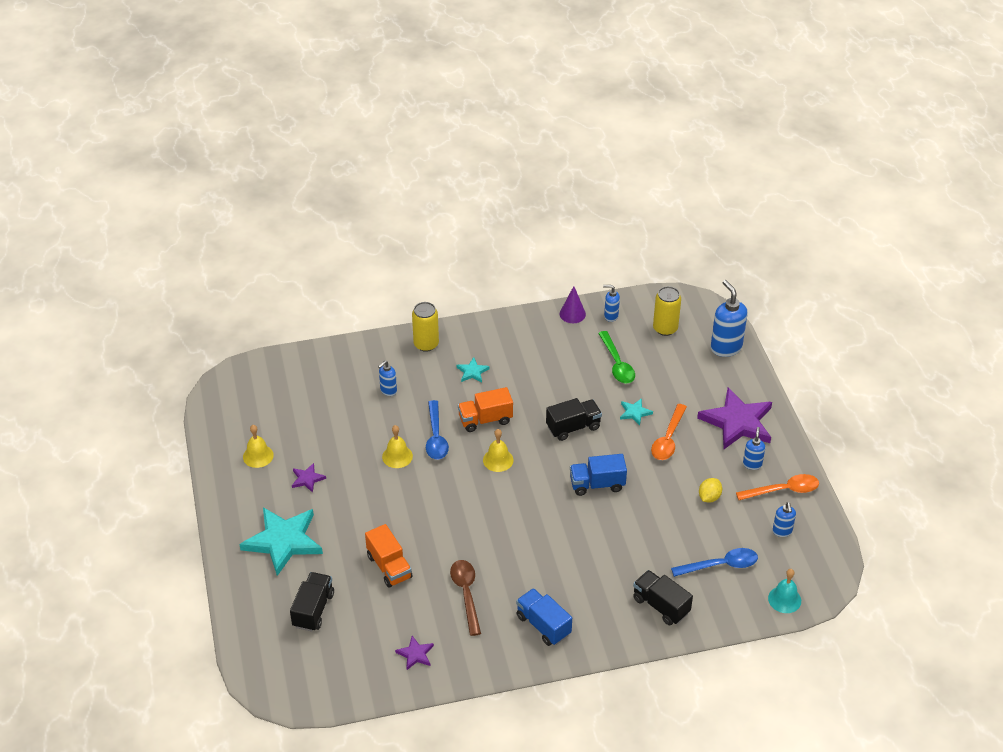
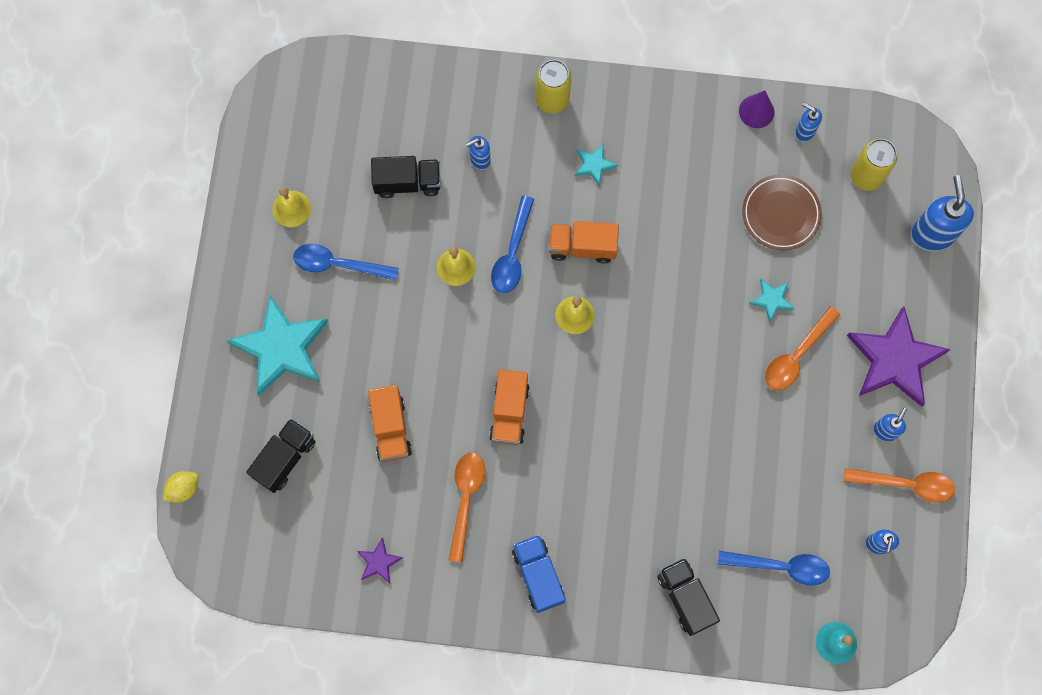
camera: 20 degrees right, 30 degrees up
(307, 479) = (338, 264): purple star -> blue spoon
(466, 594) = (466, 499): brown spoon -> orange spoon
(476, 531) = (509, 412): none -> orange truck
(573, 427) = (686, 296): black truck -> black truck (407, 182)
(597, 484) = (680, 394): blue truck -> none
(617, 364) = (781, 214): green spoon -> brown plate
(709, 497) = (809, 462): yellow lemon -> yellow lemon (183, 489)

